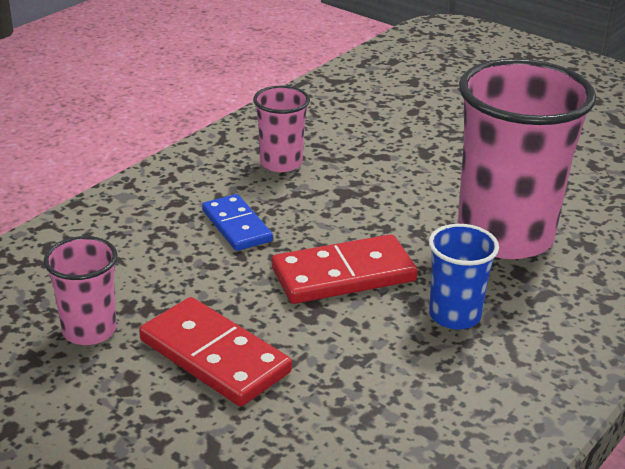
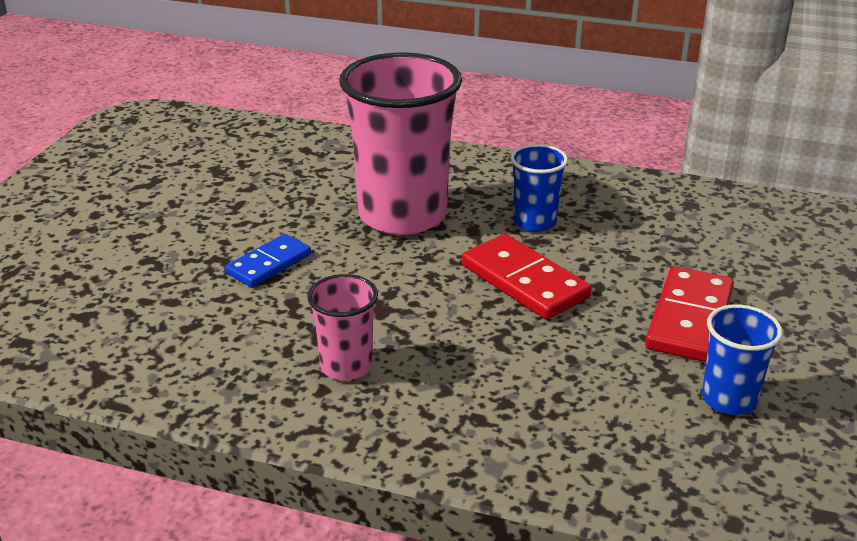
camera: 110 degrees left, 0 degrees up
(89, 330) = (729, 399): pink cup -> blue cup
(236, 226) = (494, 362): blue domino -> blue domino (269, 264)

